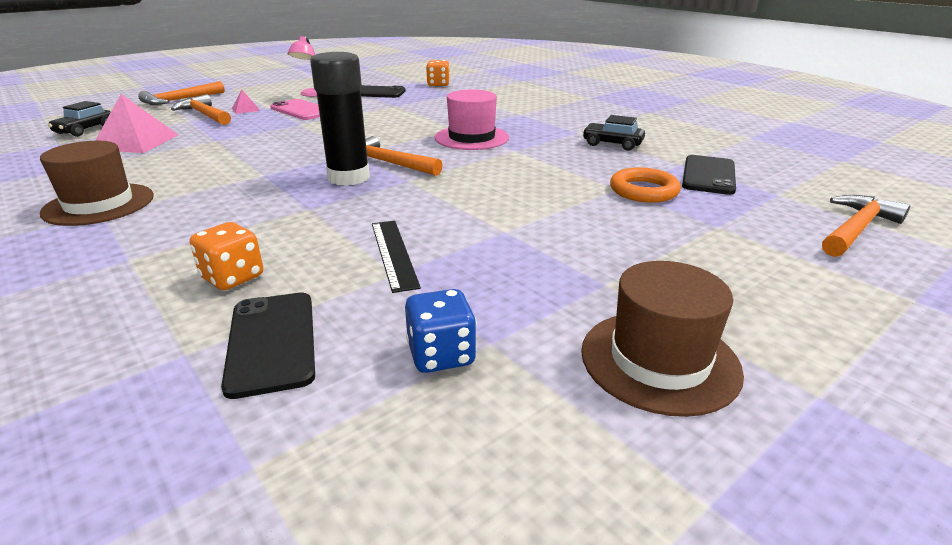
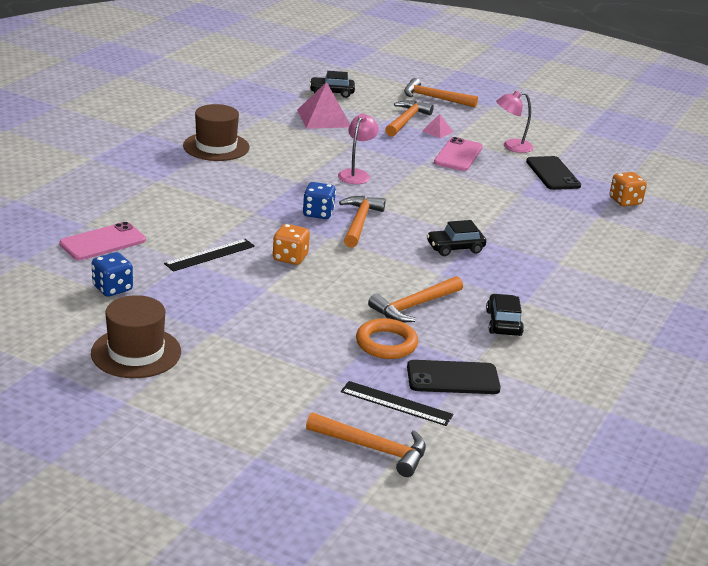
camera: 65 degrees right, 0 degrees up
(233, 277) = (155, 214): orange dice -> orange dice (290, 258)
(271, 342) = (103, 242): black phone -> pink phone
(284, 148) = (356, 174): none -> pink lamp
(349, 177) = (318, 213): black glue stick -> blue dice
(471, 138) = (455, 248): pink hat -> black car
(572, 168) = (414, 306): none -> orange hammer
(761, 205) = (396, 403): none -> black ruler

